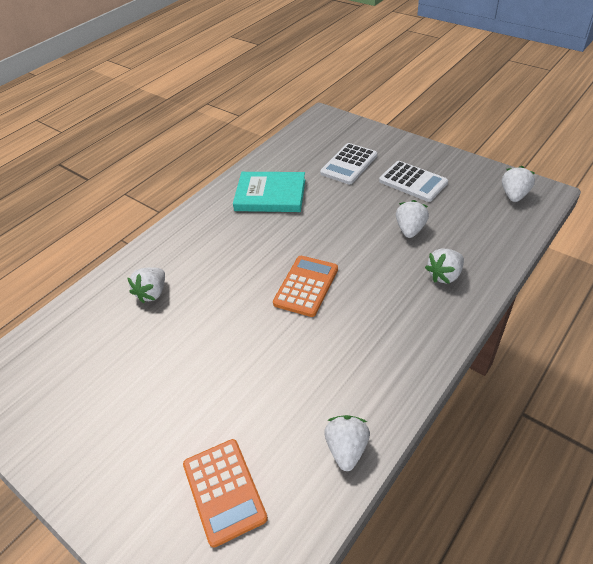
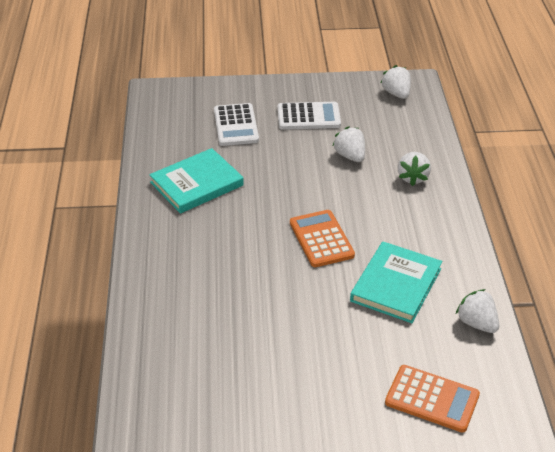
camera: 45 degrees left, 5 degrees down
(152, 293) = (196, 316): white strawberry -> none
(318, 362) = (396, 285): none -> turquoise book

